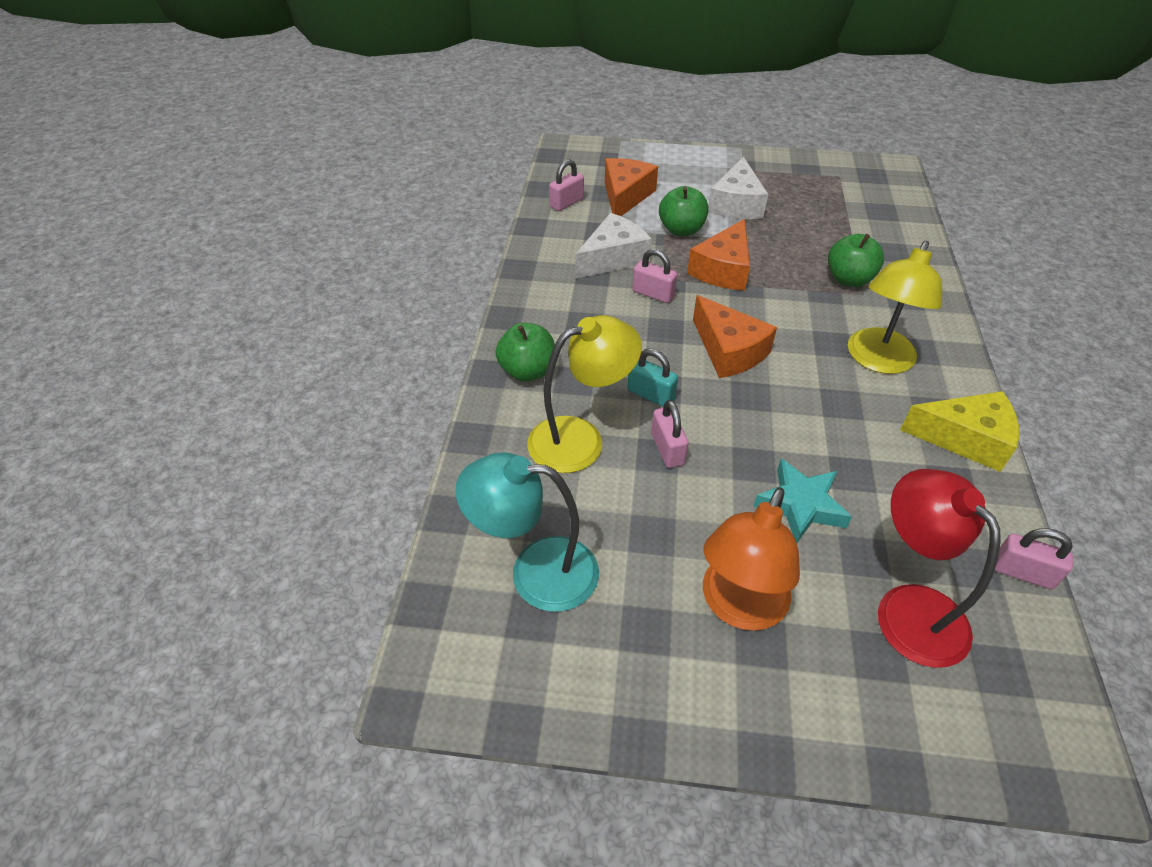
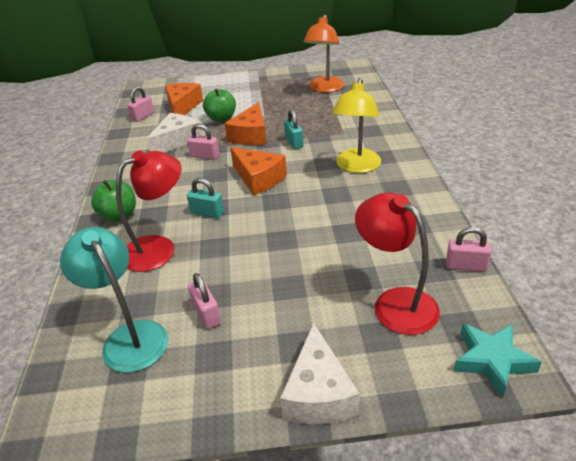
camera: 10 degrees left, 10 degrees down
(536, 572) = (129, 337): turquoise lamp -> turquoise lamp turned 60 degrees clockwise
(580, 439) = (159, 248): yellow lamp -> red lamp
(667, 449) = (221, 242): pink padlock -> pink padlock (206, 314)
(736, 204) = (256, 99): white cheese -> white cheese (318, 393)
(738, 607) = (279, 327): orange lamp -> orange lamp (324, 88)
(786, 296) = (294, 142): none -> turquoise padlock
(800, 505) = (315, 257): turquoise star -> turquoise star (492, 360)
(849, 279) = (333, 127): green apple -> none
(965, 439) = (418, 199): yellow cheese -> none

